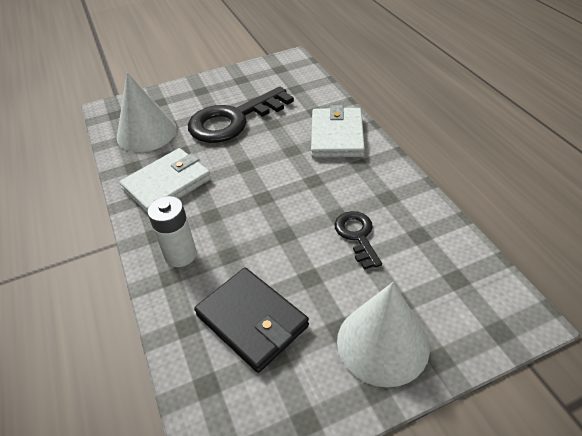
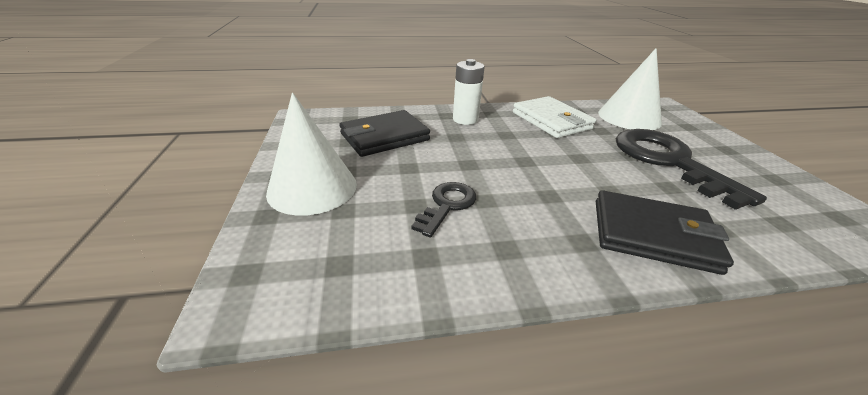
camera: 100 degrees right, 10 degrees down
(337, 136) = (652, 235): white wallet -> black wallet
(357, 235) = (447, 205): black key -> black key turned 60 degrees counterclockwise

